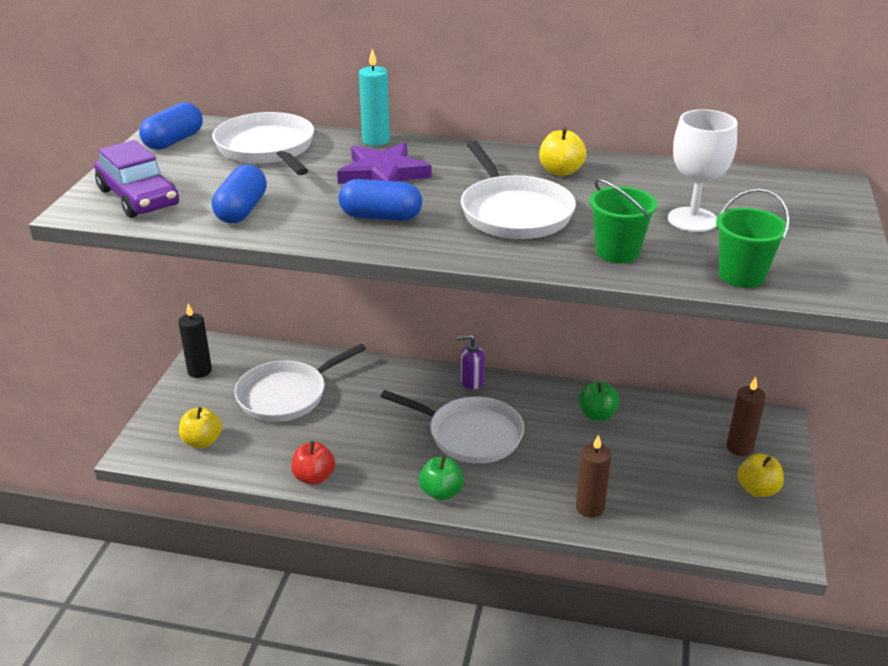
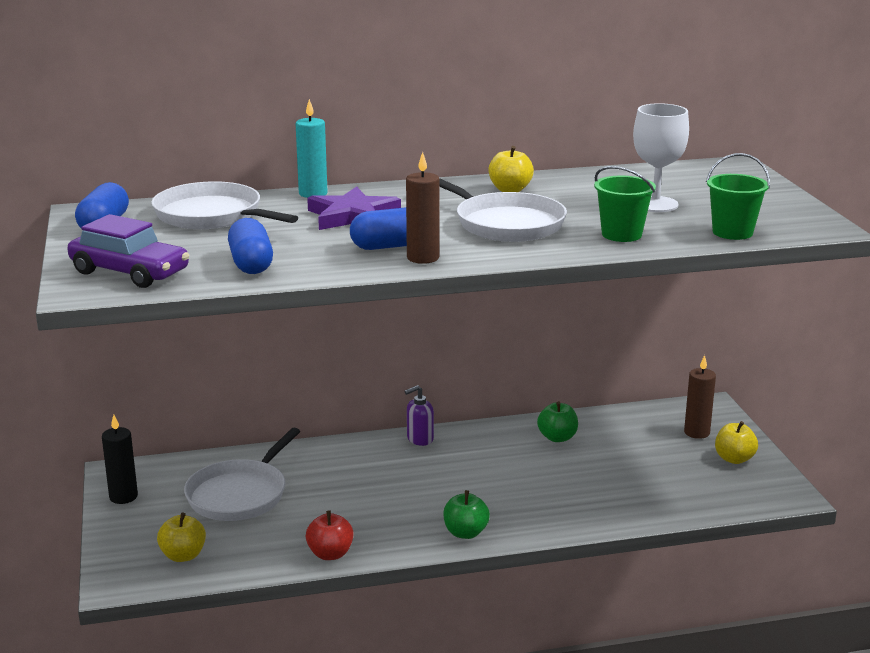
camera: 25 degrees left, 10 degrees down
(470, 435) = (455, 481): white pan -> none
(590, 508) = (608, 509): brown candle -> brown candle (423, 258)

